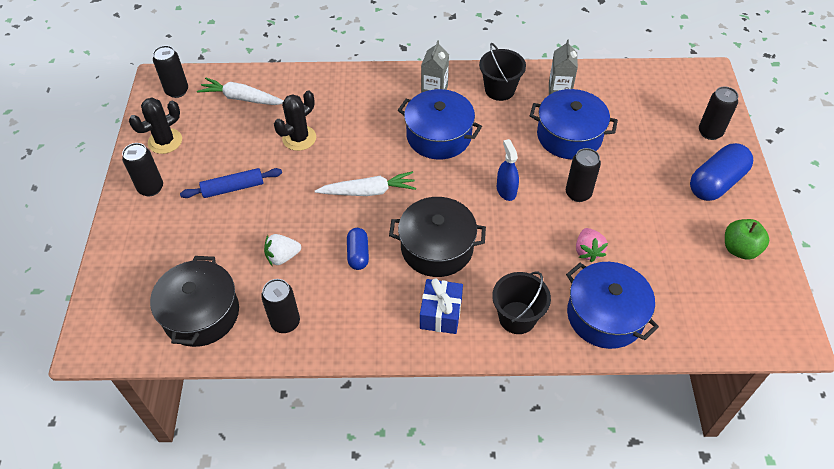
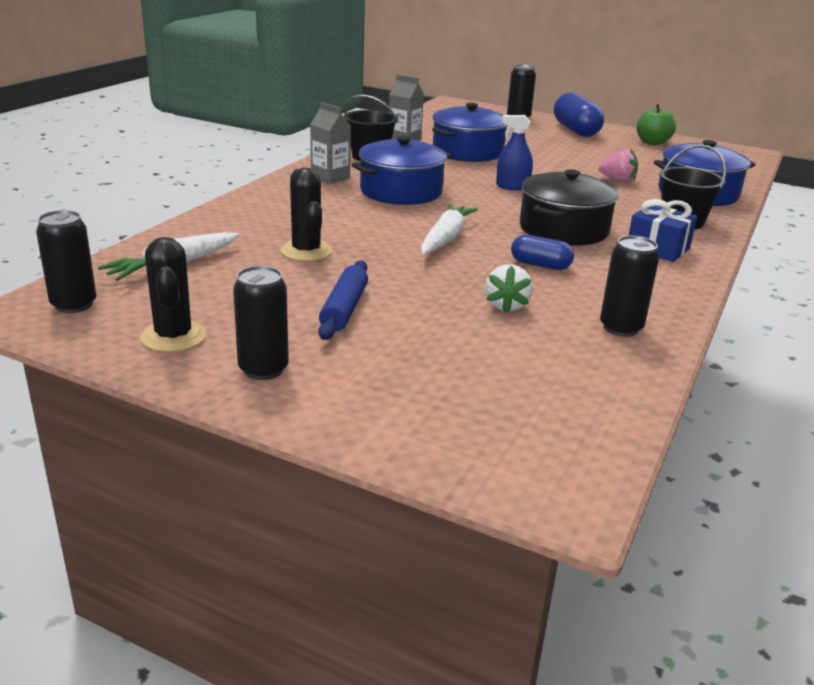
camera: 65 degrees left, 25 degrees down
(201, 313) = (567, 382): black pot -> none
(578, 193) = (544, 166): black can -> none

